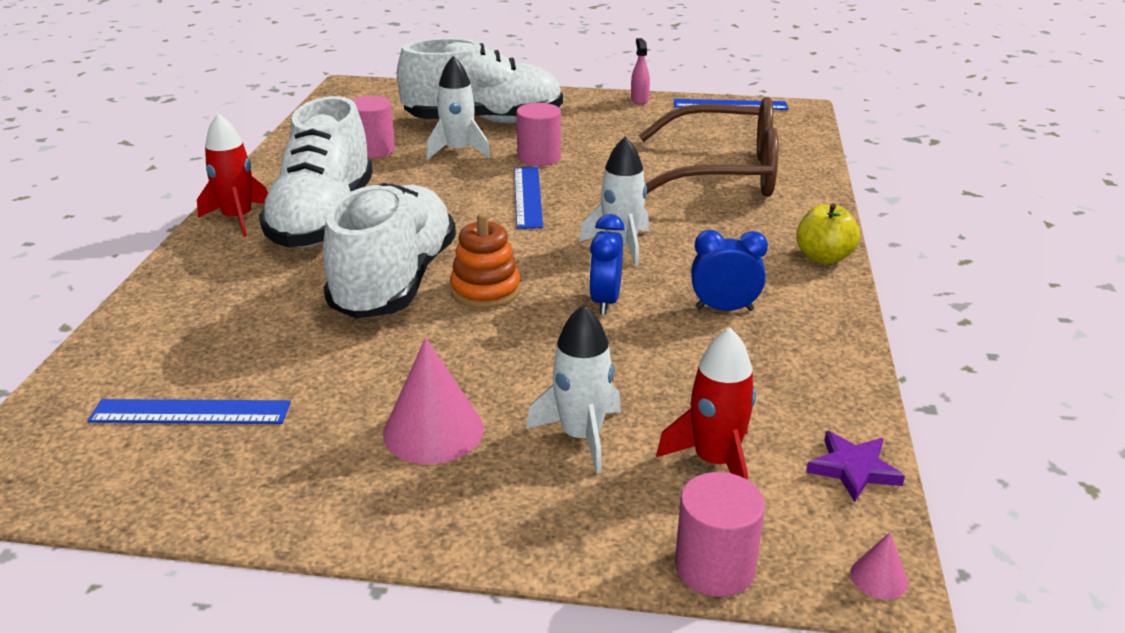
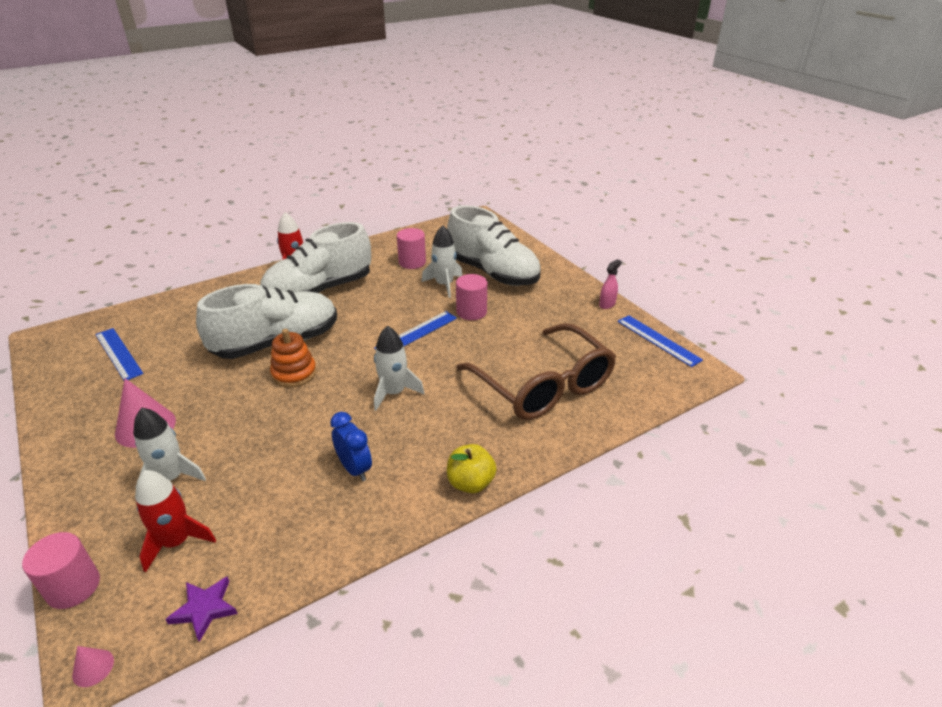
camera: 50 degrees right, 5 degrees up
(605, 301) = (320, 419): blue clock -> none

